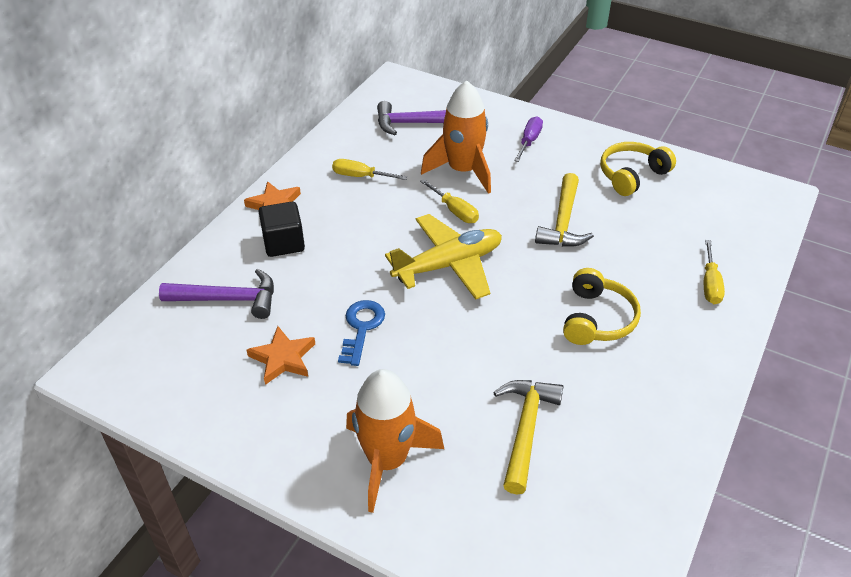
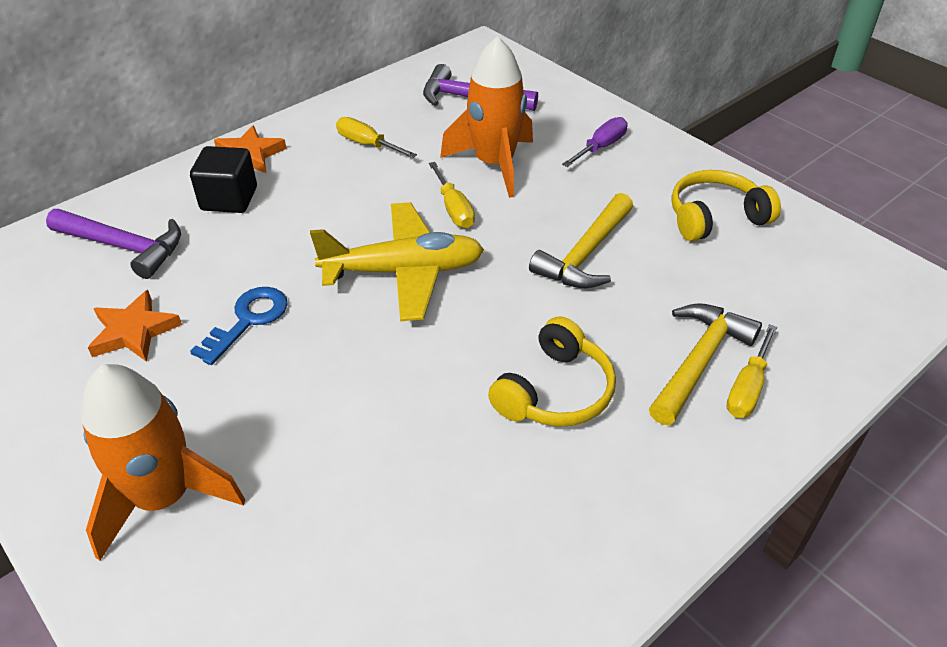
camera: 20 degrees right, 0 degrees up
(526, 430) = (365, 514): yellow hammer -> yellow hammer (699, 361)

